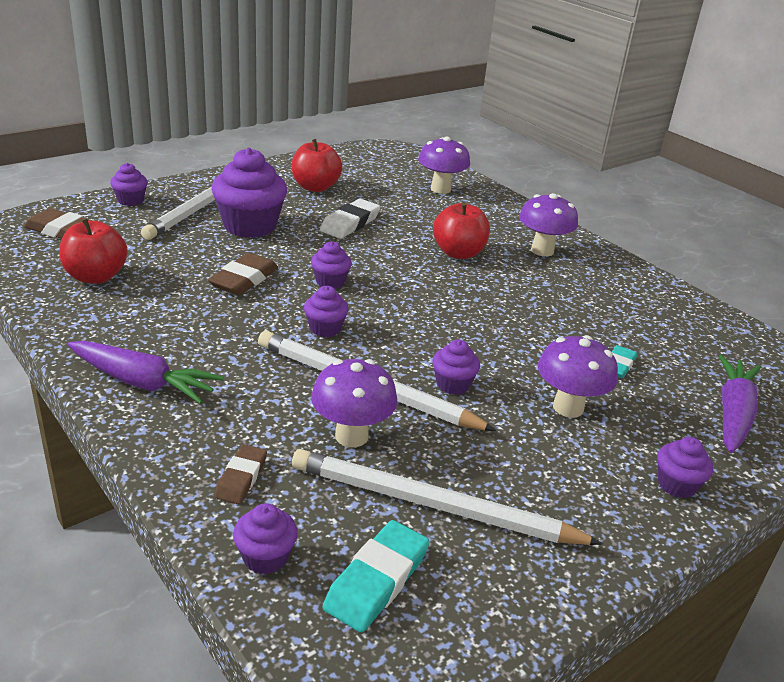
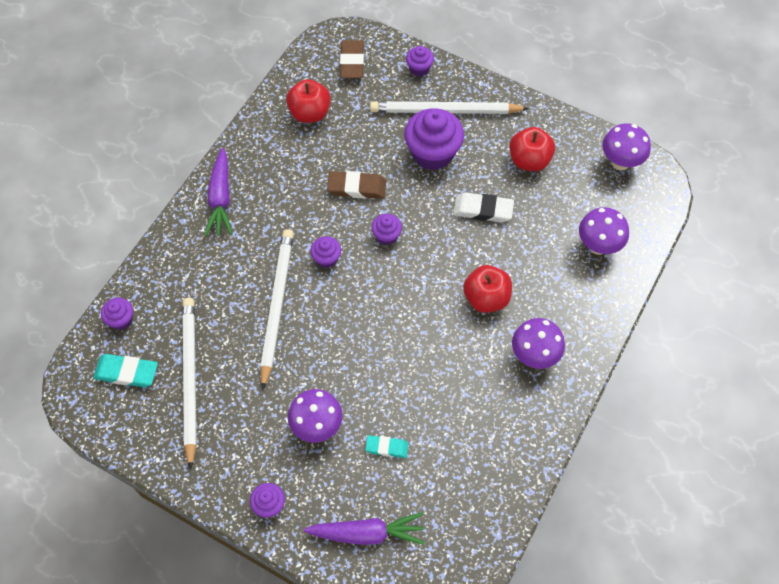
camera: 70 degrees right, 30 degrees up
(241, 478) = (169, 283): brown eraser -> none
(351, 436) = (227, 318): purple mushroom -> purple mushroom (620, 162)
(453, 384) = (305, 352): purple cupcake -> none

